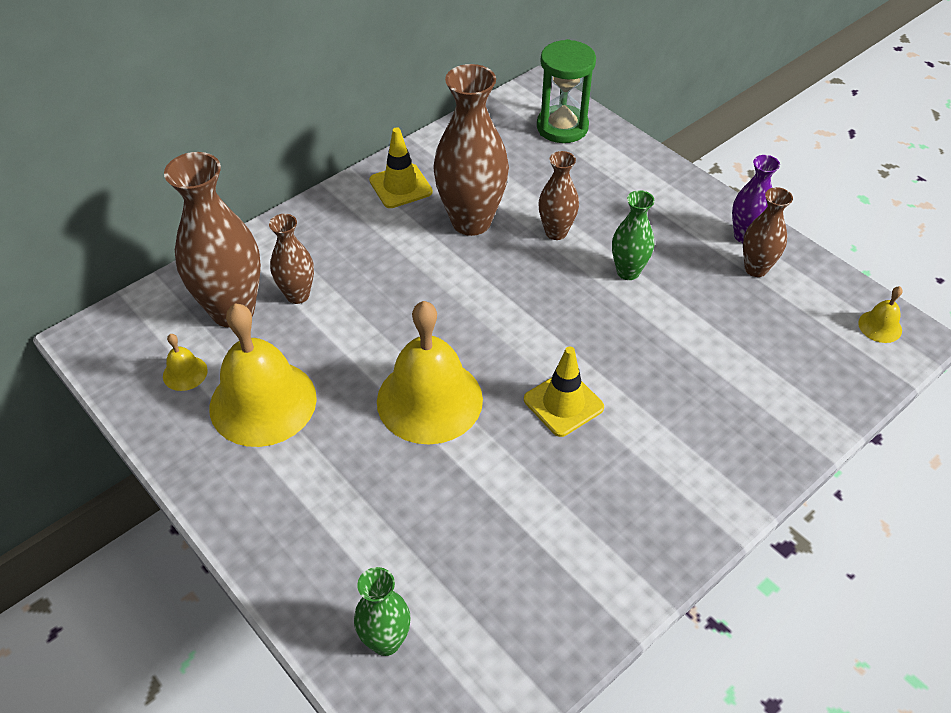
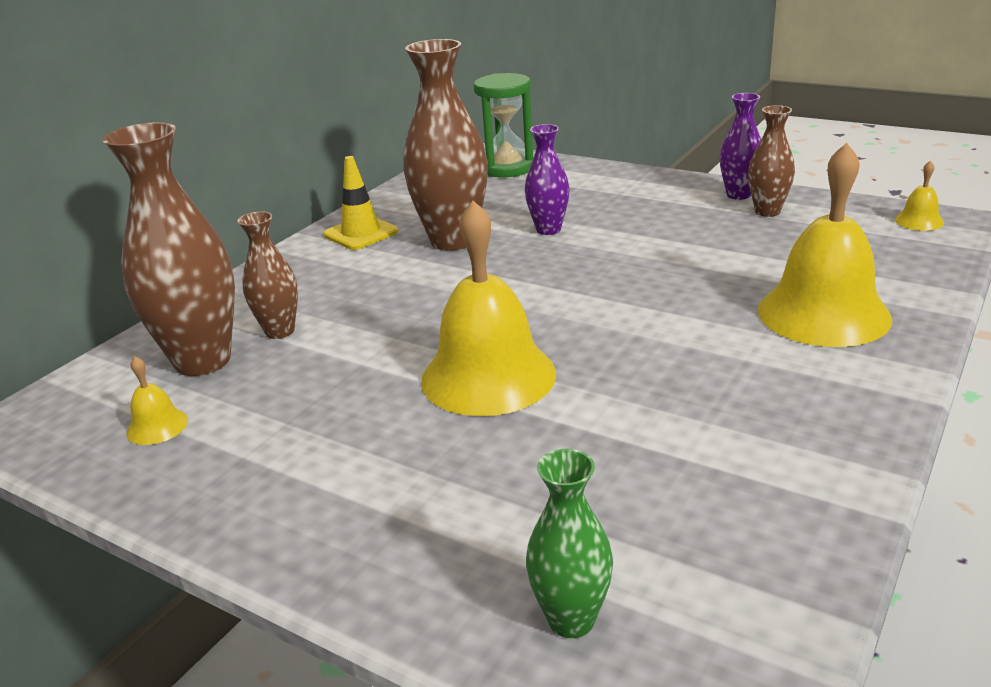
camera: 15 degrees left, 20 degrees down
(263, 402) = (275, 427): yellow bell -> yellow bell (823, 313)
(556, 232) = (548, 229): brown vase -> purple vase
(563, 403) = (647, 343): yellow traffic cone -> none
(628, 272) = (642, 239): green vase -> none

